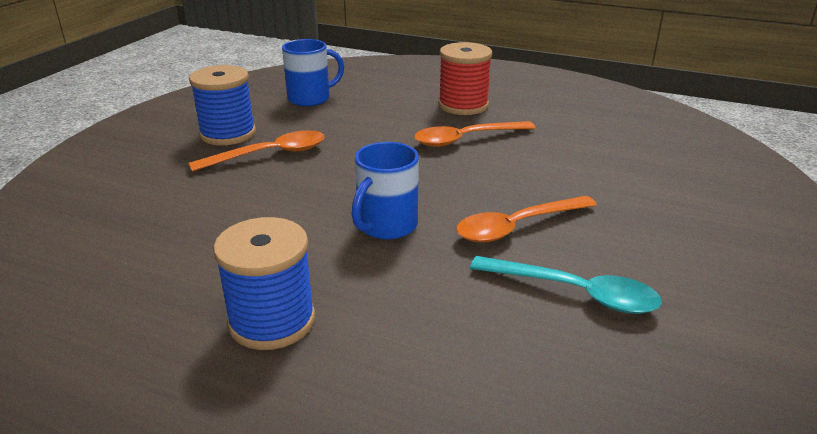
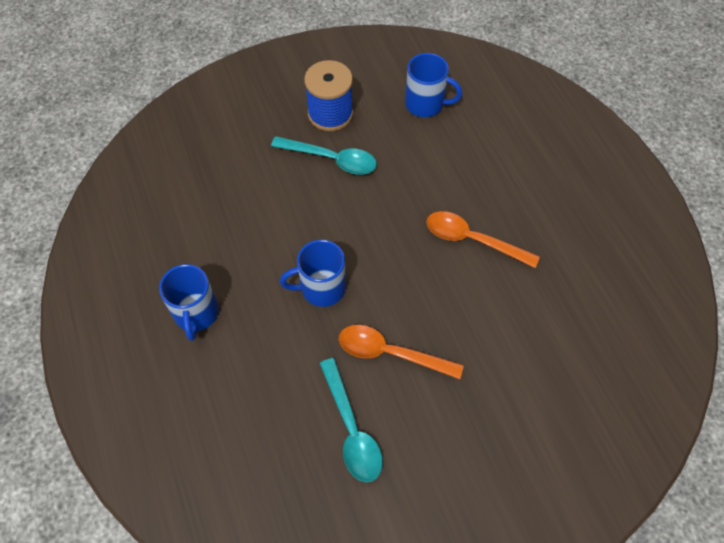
camera: 45 degrees right, 30 degrees up
(270, 154) = (332, 159): orange spoon -> turquoise spoon
(272, 321) = (196, 314): blue spool -> blue mug
(463, 105) = (524, 195): red spool -> none

